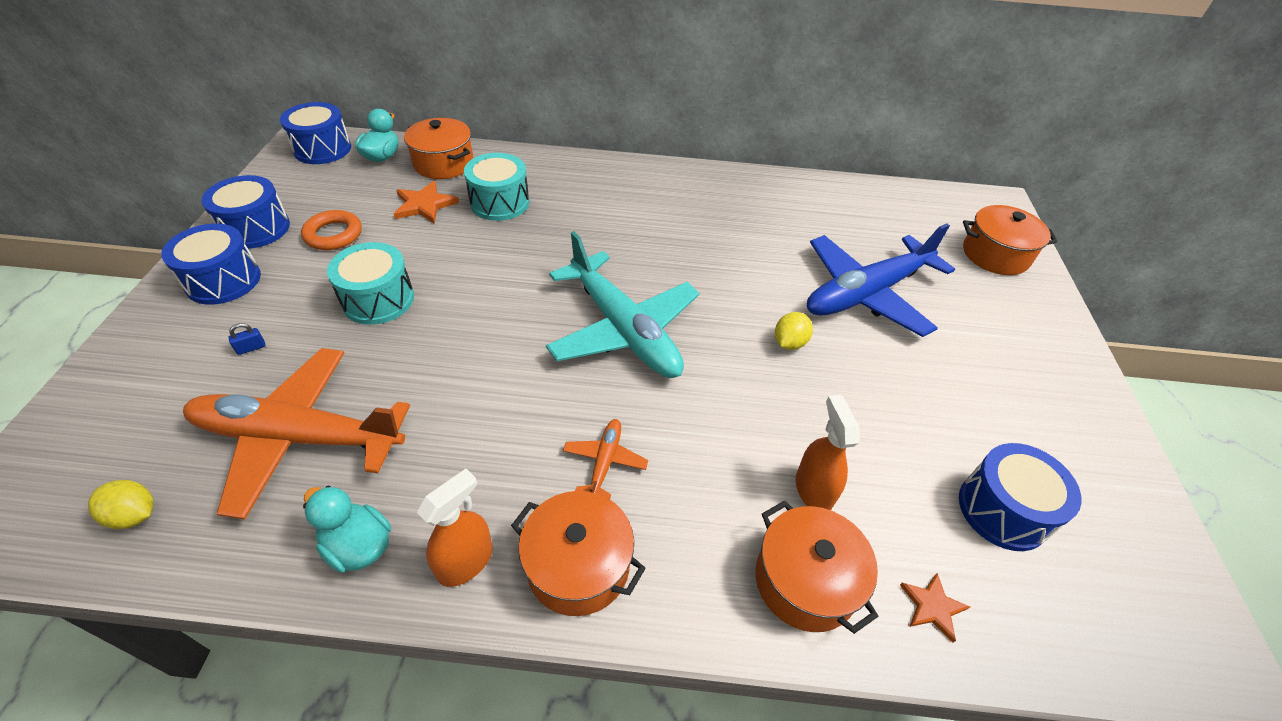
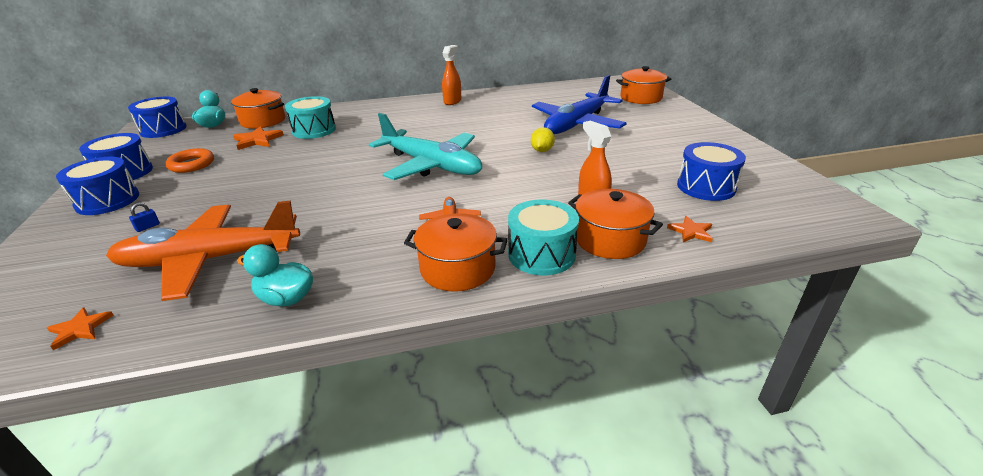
camera: 15 degrees left, 15 degrees down
(135, 515) = (80, 329): yellow lemon -> orange star
(378, 299) = (243, 186): turquoise drum -> turquoise drum (541, 254)
(466, 561) = (374, 286): orange spray bottle -> orange spray bottle (452, 101)

